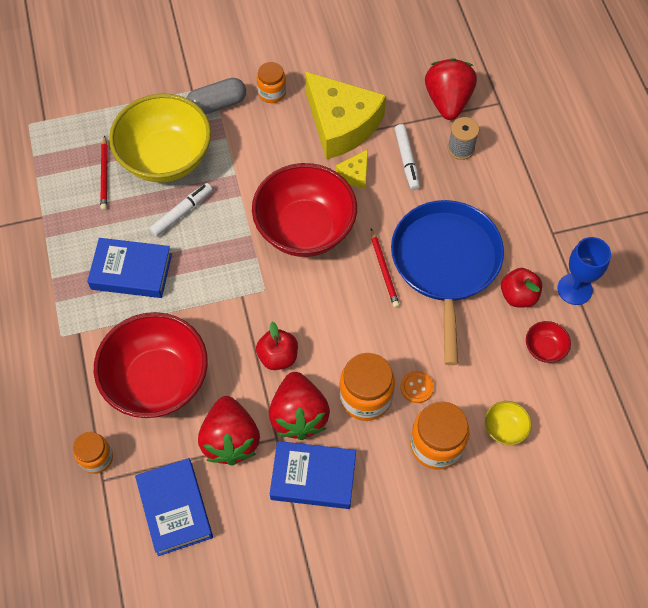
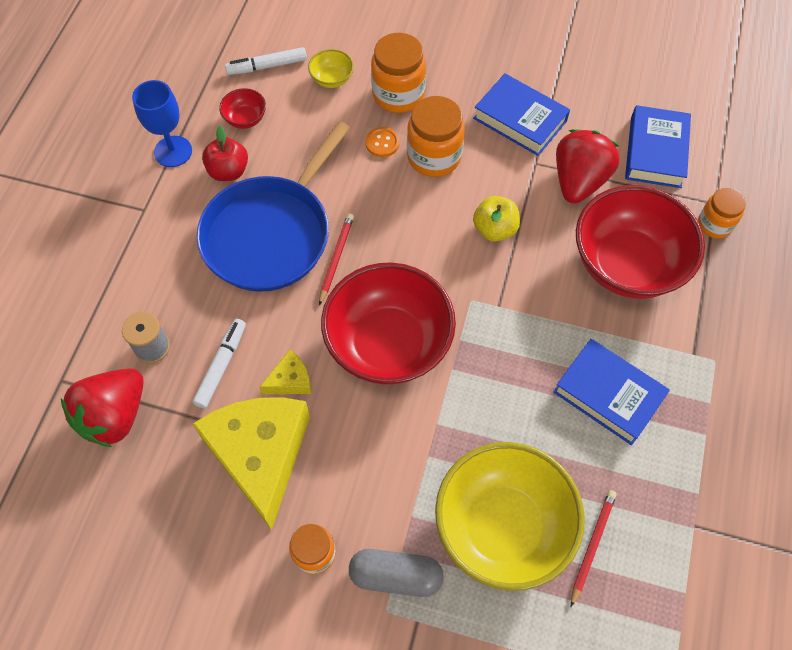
camera: 150 degrees left, 0 degrees up
(182, 212) = (517, 438): white marker -> white marker (267, 66)
(278, 356) = (494, 229): red apple -> yellow apple
(298, 415) = (504, 171): red strawberry -> none

